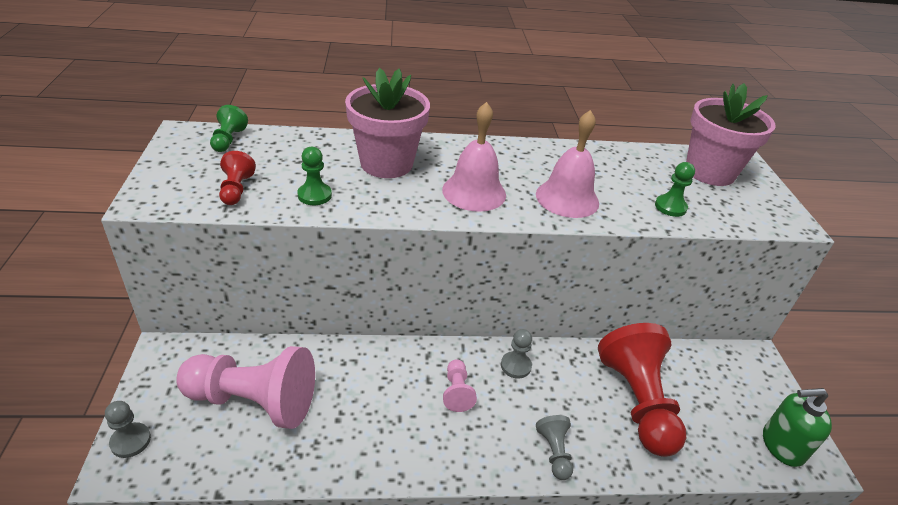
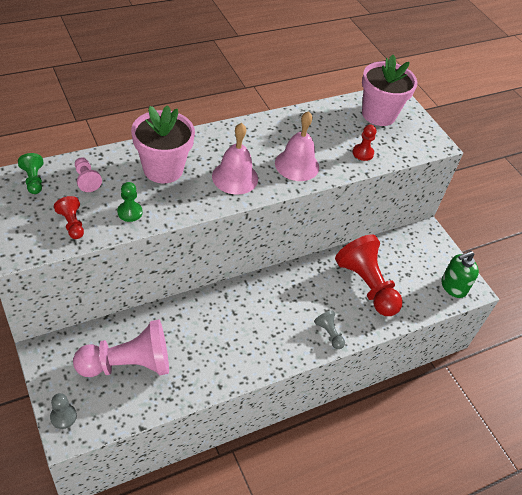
camera: 25 degrees left, 10 degrees up
(457, 392) = (256, 315): pink pawn -> pink pawn (86, 180)
(515, 366) = (285, 285): grey pawn -> none
(670, 207) = (363, 153): green pawn -> red pawn

